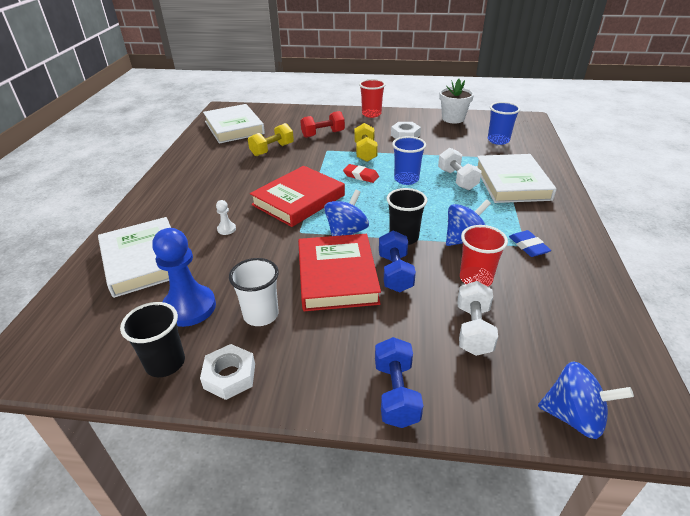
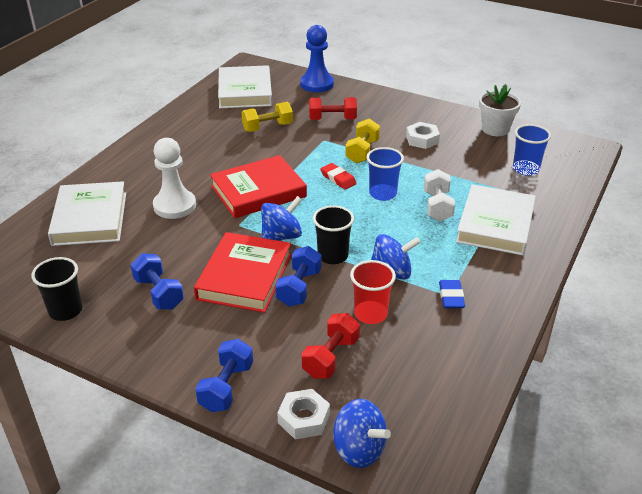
camera: 20 degrees right, 0 degrees up
(189, 307) = (106, 270): blue pawn -> blue pawn (317, 84)
(226, 229) = (174, 206): white pawn -> white pawn, size x2.31
(229, 376) = (107, 335): white nut -> white nut (303, 418)
(261, 315) = (159, 293): white cup -> blue dumbbell
(371, 114) = (404, 104): red cup -> none
(473, 330) = (330, 357): white dumbbell -> red dumbbell

